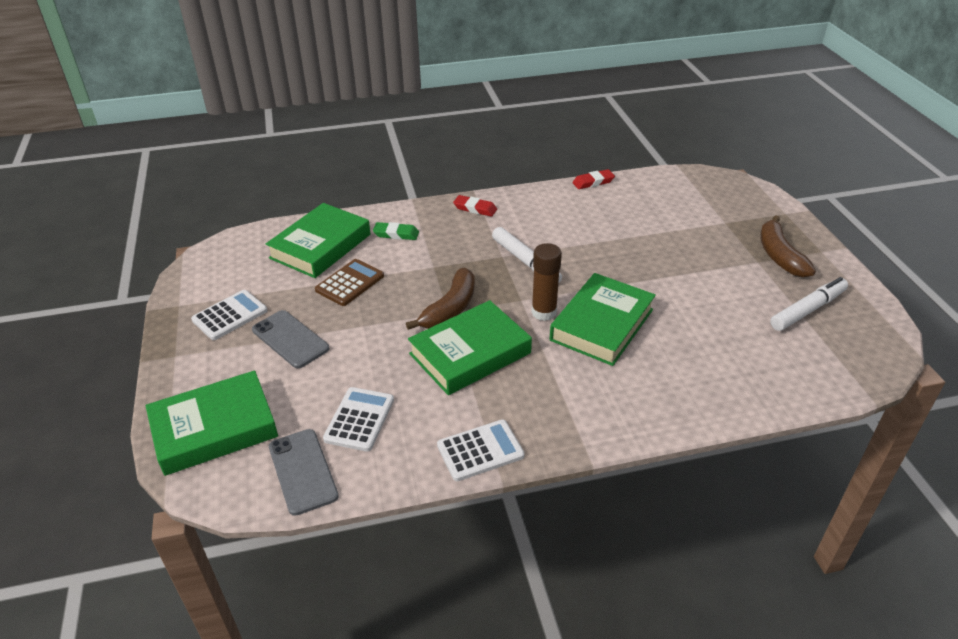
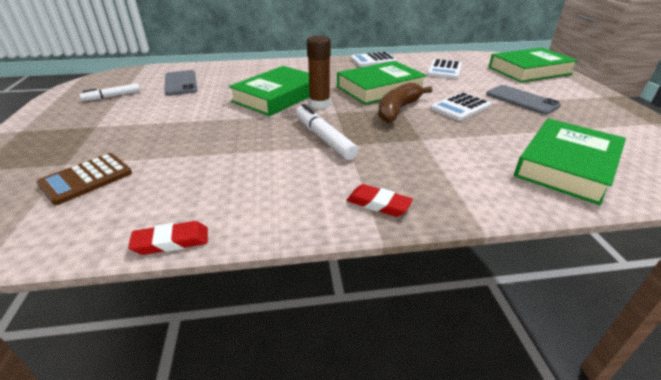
camera: 175 degrees left, 5 degrees down
(230, 315) = (591, 114): white calculator -> white calculator (460, 107)
(303, 471) = (465, 59): grey phone -> grey phone (181, 83)
(350, 283) = (501, 130): brown calculator -> brown calculator (86, 179)
(396, 234) = (479, 174): green eraser -> none
(779, 256) = (67, 129): brown banana -> none
(807, 310) = (112, 96): white marker -> white marker, size x0.64

